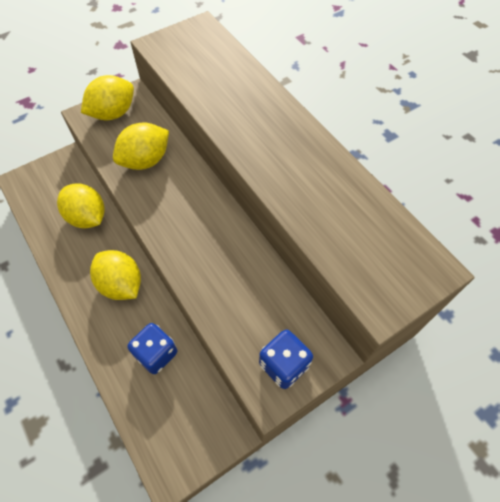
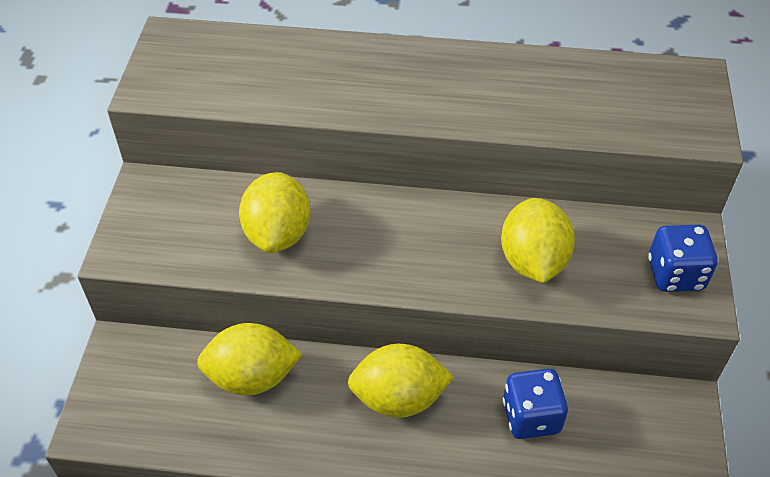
camera: 50 degrees left, 10 degrees down
(113, 113) = (156, 221): yellow lemon -> yellow lemon (533, 261)

